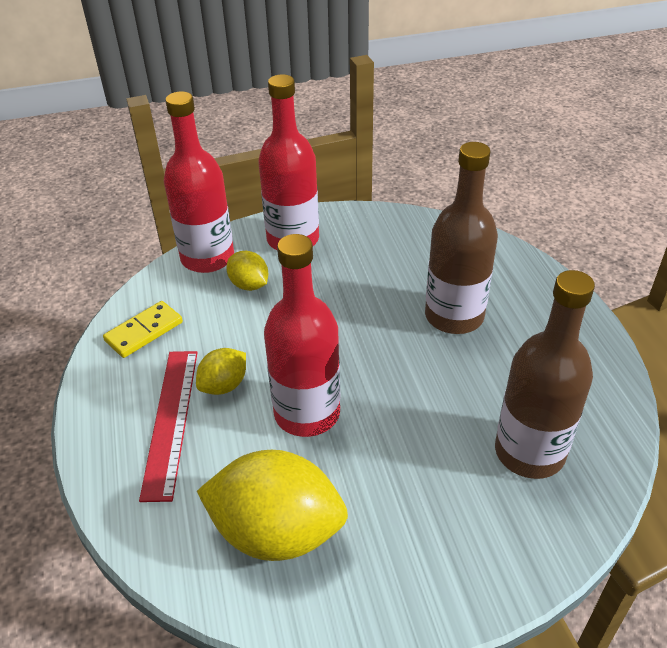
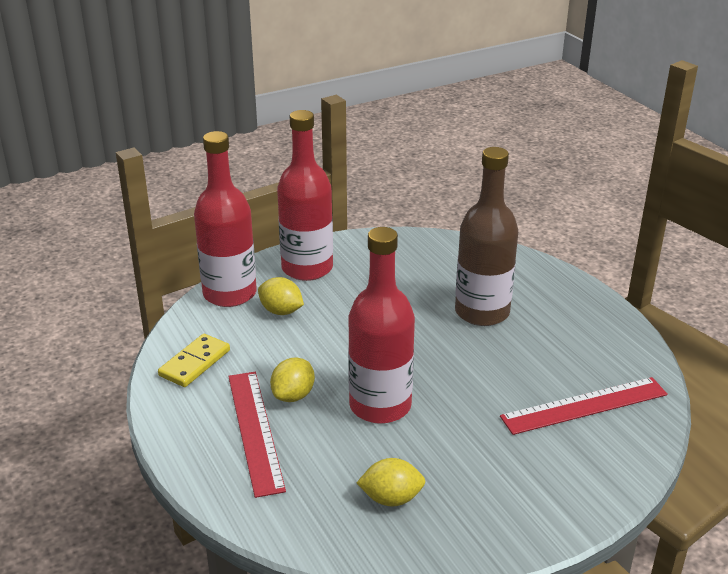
camera: 15 degrees left, 10 degrees down
(277, 532) = (391, 498): yellow lemon -> yellow lemon, size x0.50
(529, 452) = (584, 405): brown bottle -> red ruler

